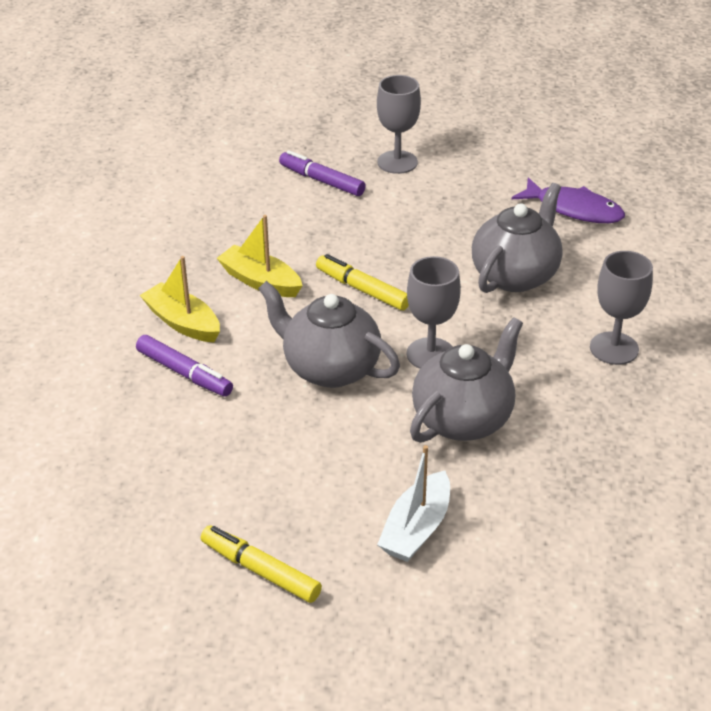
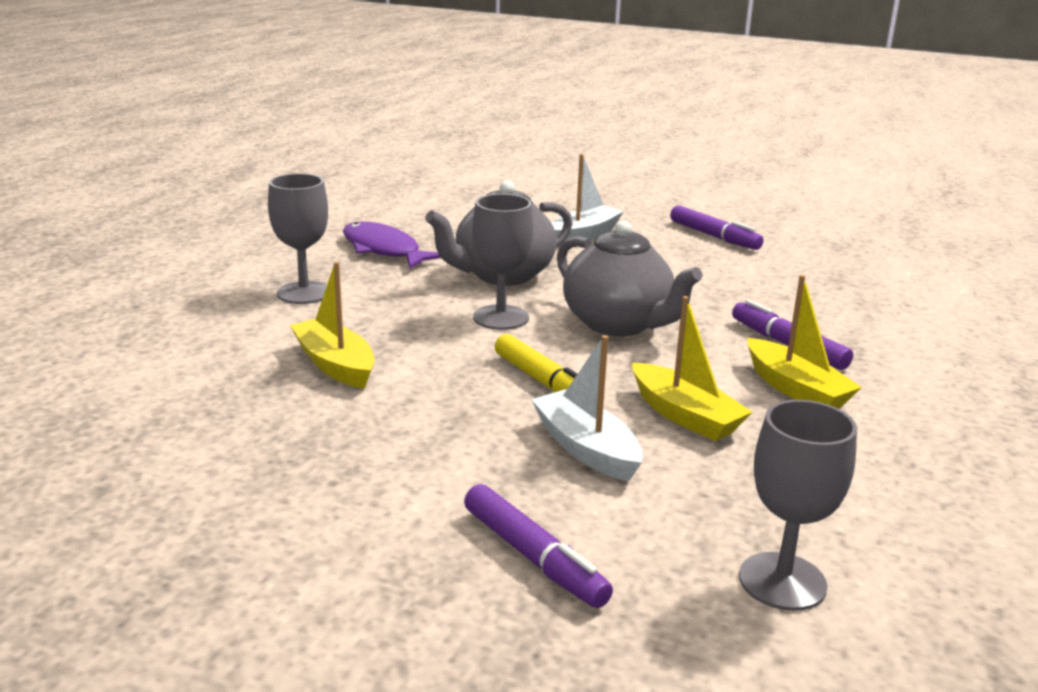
camera: 165 degrees left, 15 degrees down
(260, 570) = (714, 236): yellow marker -> purple marker
(316, 244) = (586, 448): none -> white boat
(397, 162) = (361, 568): grey goblet -> grey goblet (782, 581)
(515, 275) = (335, 365): grey teapot -> yellow boat
(574, 209) = (156, 424): purple fish -> purple fish (384, 250)

